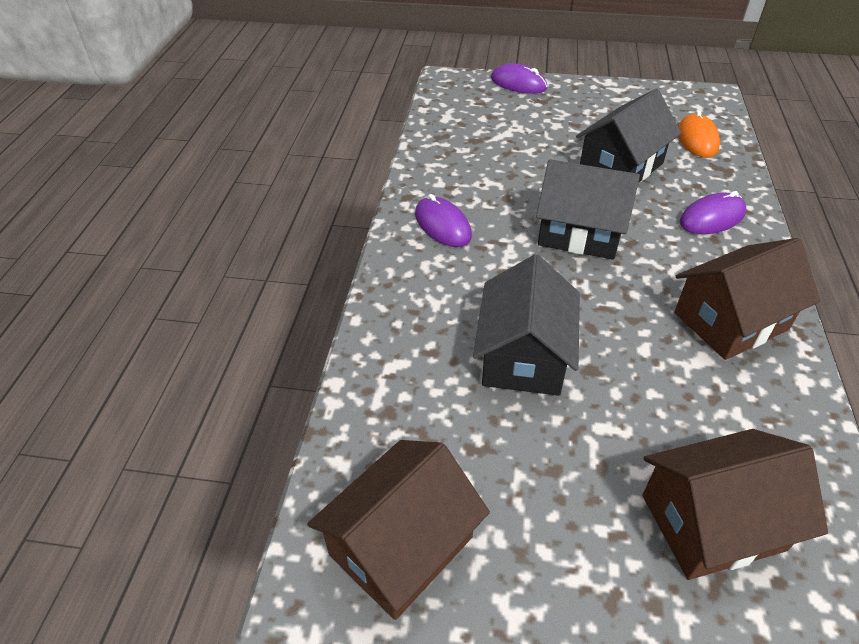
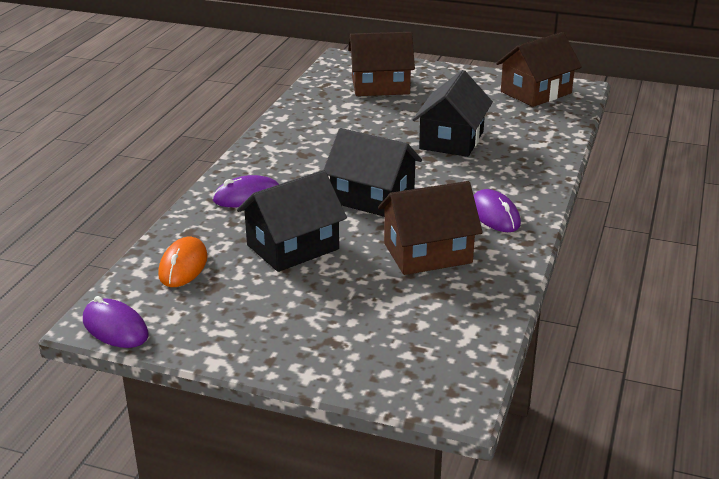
camera: 170 degrees left, 15 degrees down
(518, 83) = (349, 376): purple mouse -> purple mouse (115, 328)
(730, 321) = (299, 142): brown house -> brown house (427, 253)

